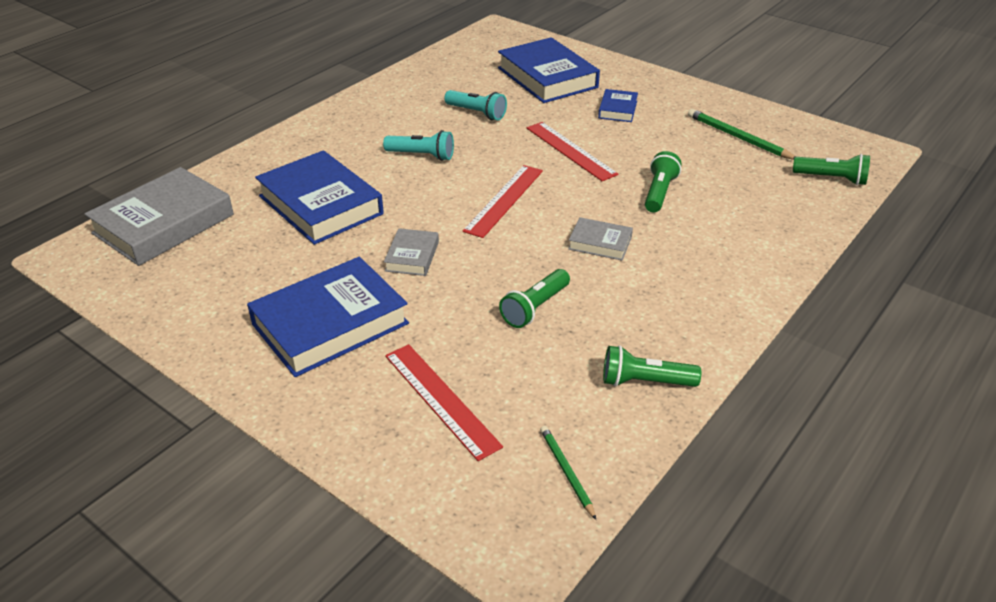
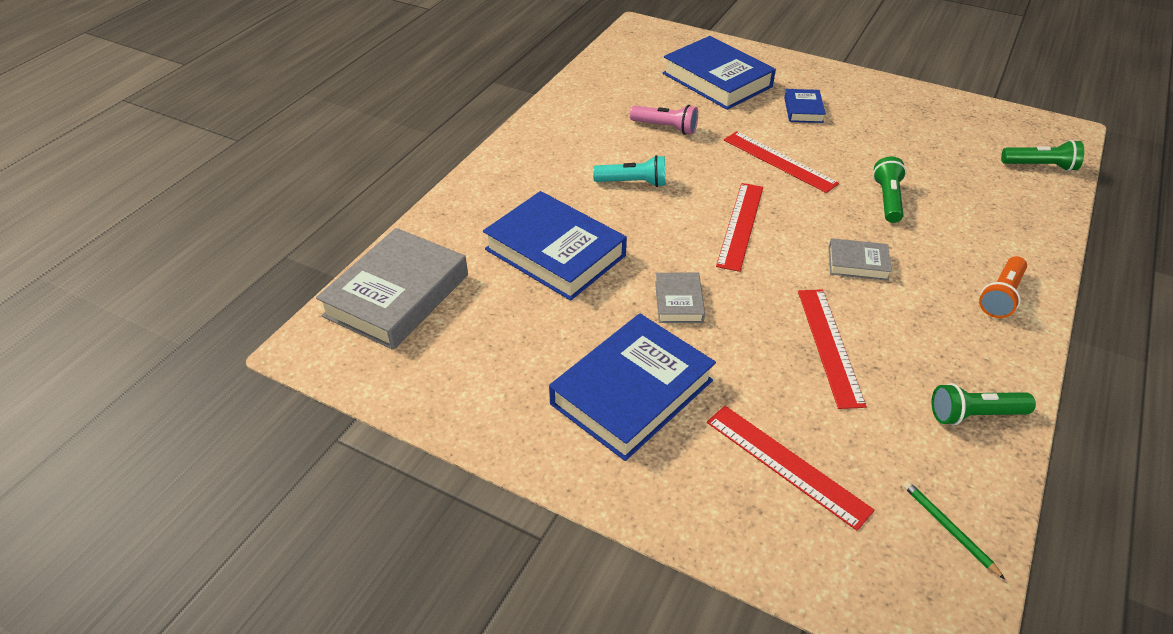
camera: 10 degrees left, 5 degrees up
(477, 113) = (665, 127): turquoise flashlight -> pink flashlight
(535, 308) = (829, 346): green flashlight -> red ruler
(727, 286) = (1001, 296): none -> orange flashlight
(738, 138) = (933, 130): green pencil -> none

